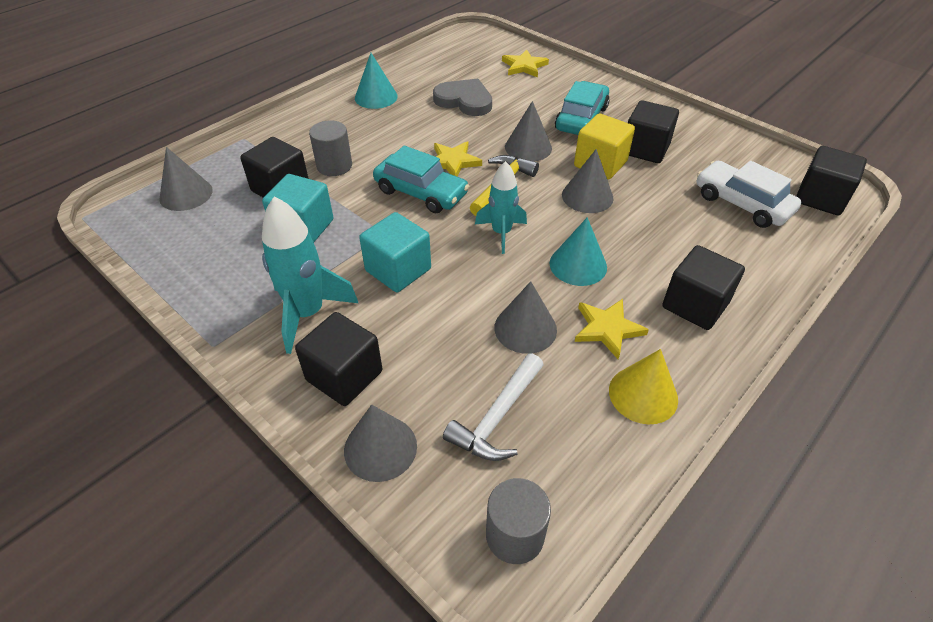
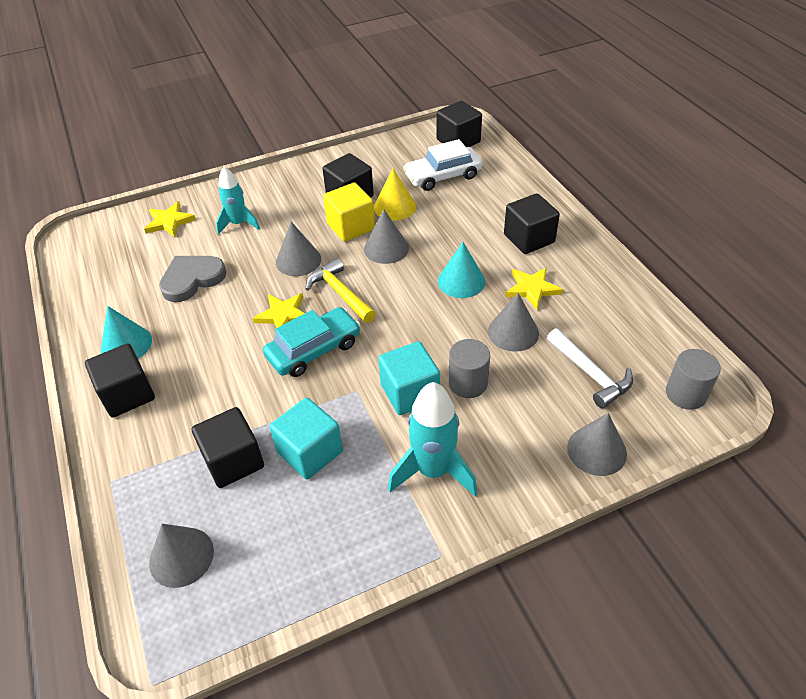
camera: 65 degrees left, 0 degrees up
(334, 166) = (225, 406): grey cylinder -> grey cylinder (468, 383)
(344, 376) = (517, 458): black cube -> black cube (127, 394)
(501, 233) = (400, 313): turquoise rocket -> turquoise rocket (238, 224)
(581, 119) = (282, 215): turquoise car -> none
(643, 394) = (595, 293): yellow cone -> yellow cone (395, 207)

